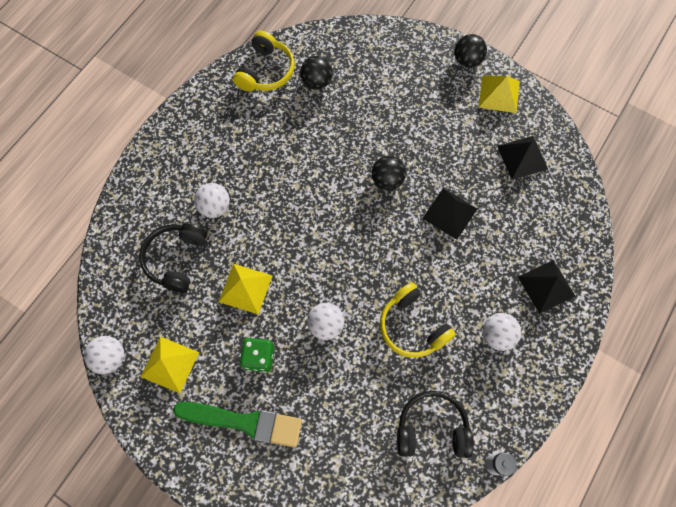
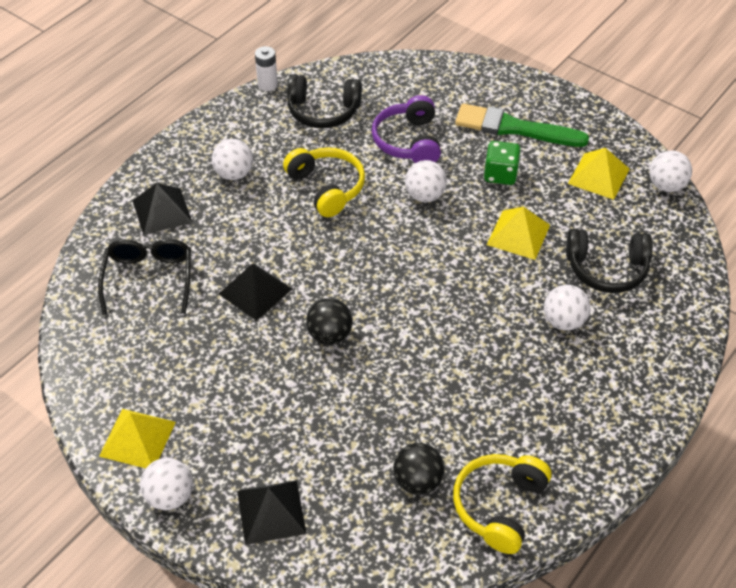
camera: 175 degrees left, 20 degrees down
(176, 259) = (606, 269): black headphones -> black headphones turned 75 degrees clockwise
(345, 393) = (408, 141): none -> purple headphones
(467, 60) = (169, 496): black ball -> white ball
(522, 157) = (137, 349): black pyramid -> black pyramid (271, 512)
(534, 217) = (149, 279): none -> black glasses

